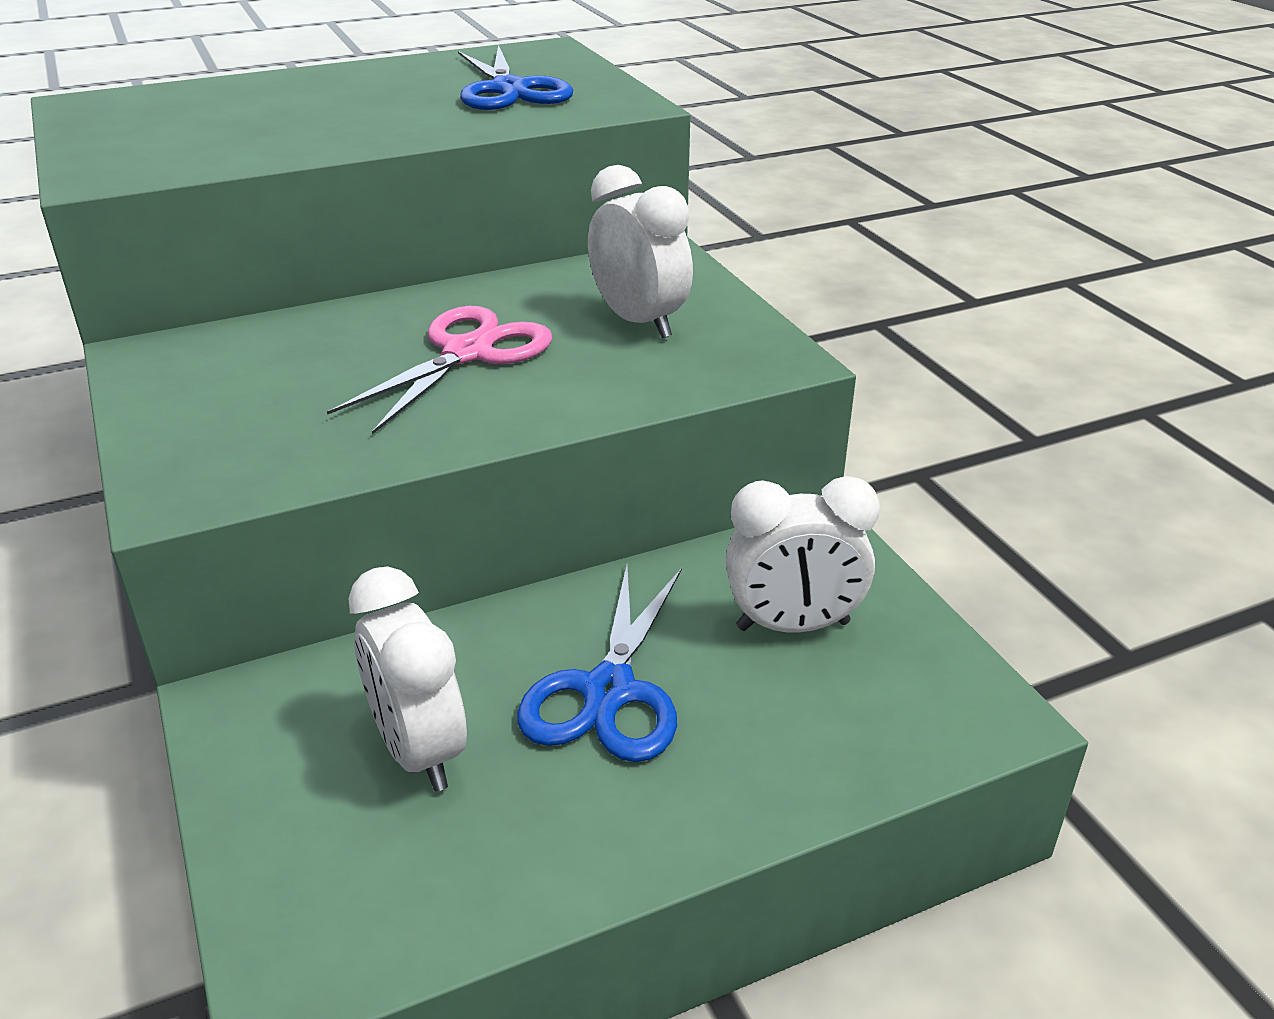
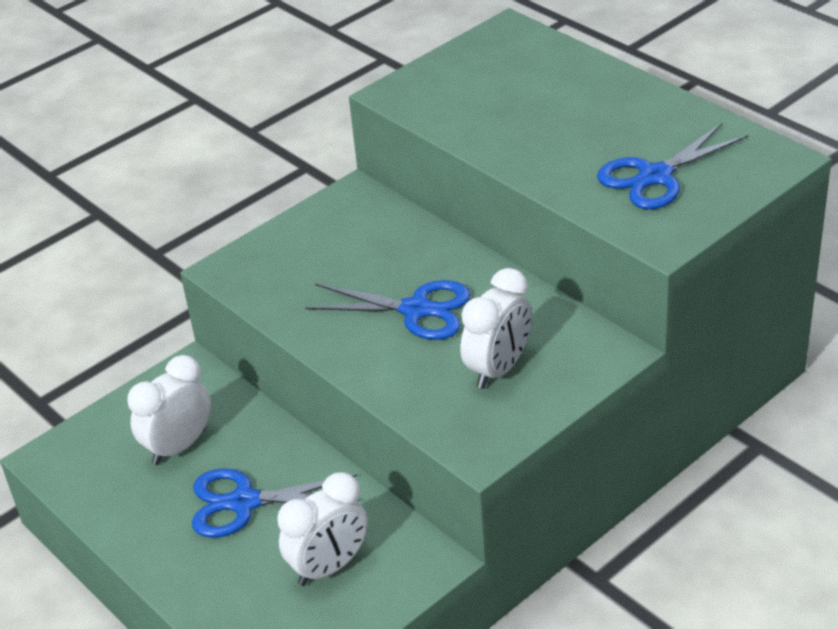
camera: 75 degrees right, 5 degrees up
(467, 353) = (416, 310): pink scissors -> blue scissors
(793, 626) = (329, 567): white clock -> white clock turned 105 degrees counterclockwise

